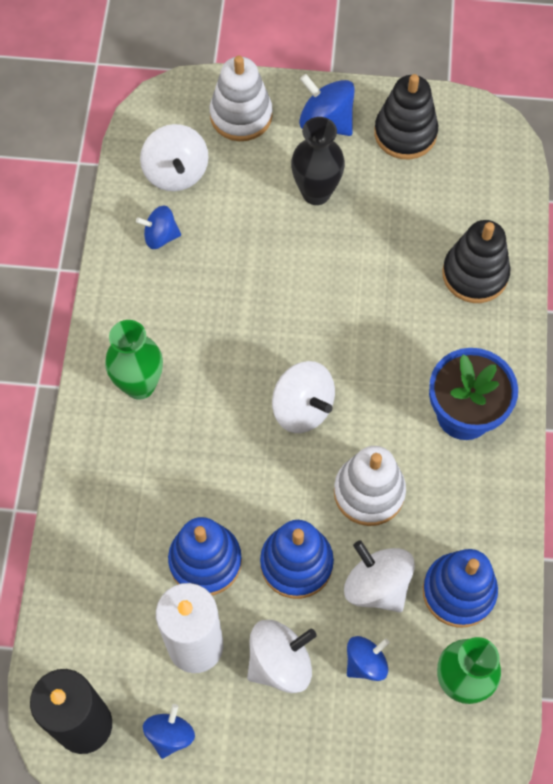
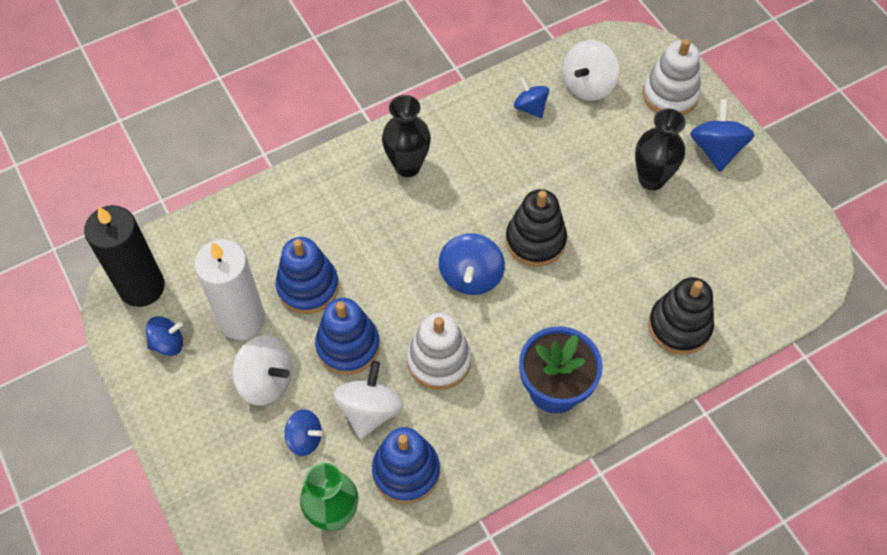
camera: 55 degrees right, 5 degrees down
(139, 385) = (407, 166): green vase -> black vase
(302, 408) = (471, 276): white spinning top -> blue spinning top
(405, 133) = (756, 206): black stacking toy -> black stacking toy (535, 240)

